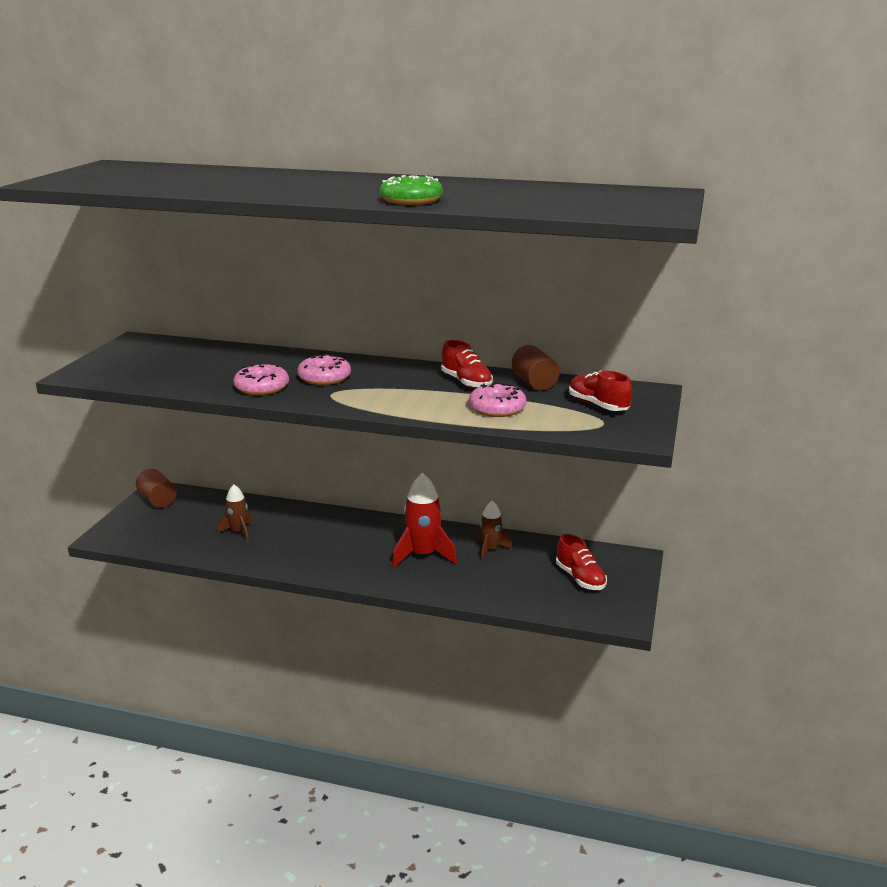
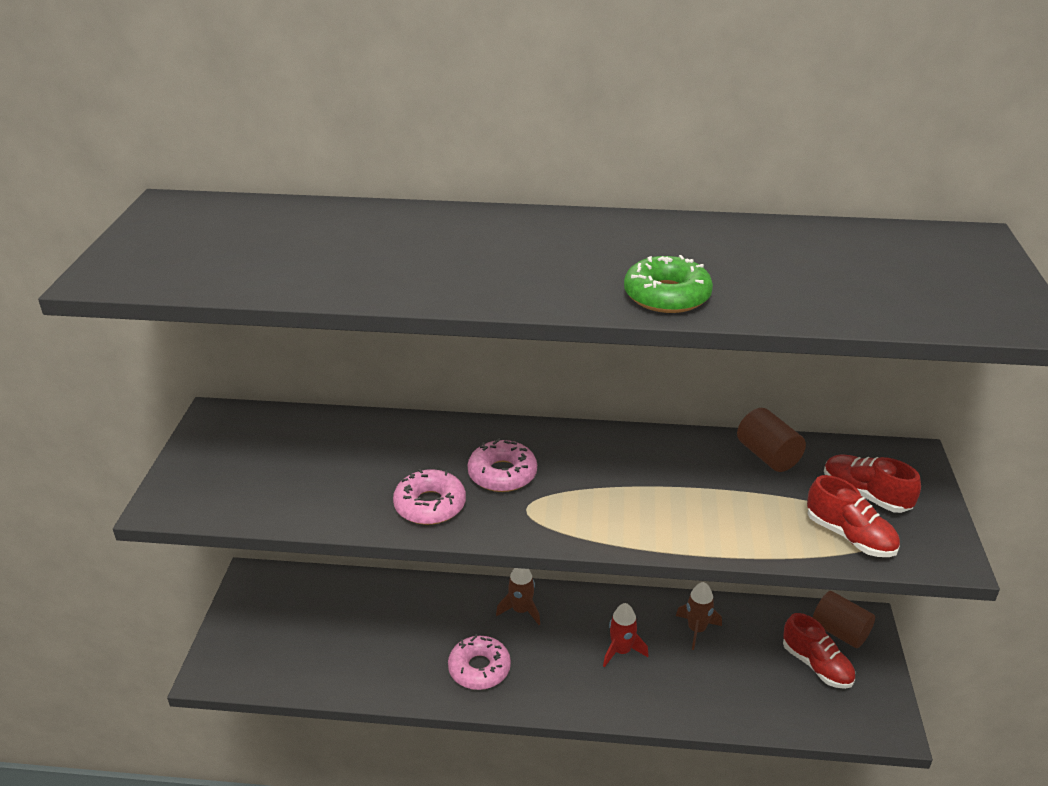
camera: 10 degrees left, 10 degrees up
(157, 500) = (258, 595): brown cylinder -> brown cylinder (840, 631)
(238, 532) = (381, 640): brown rocket -> brown rocket (521, 610)
(423, 555) = (621, 651): red rocket -> red rocket, size x0.61
(466, 382) = (685, 464): red shoe -> red shoe (849, 536)
(497, 408) = (748, 516): pink donut -> pink donut (479, 668)

